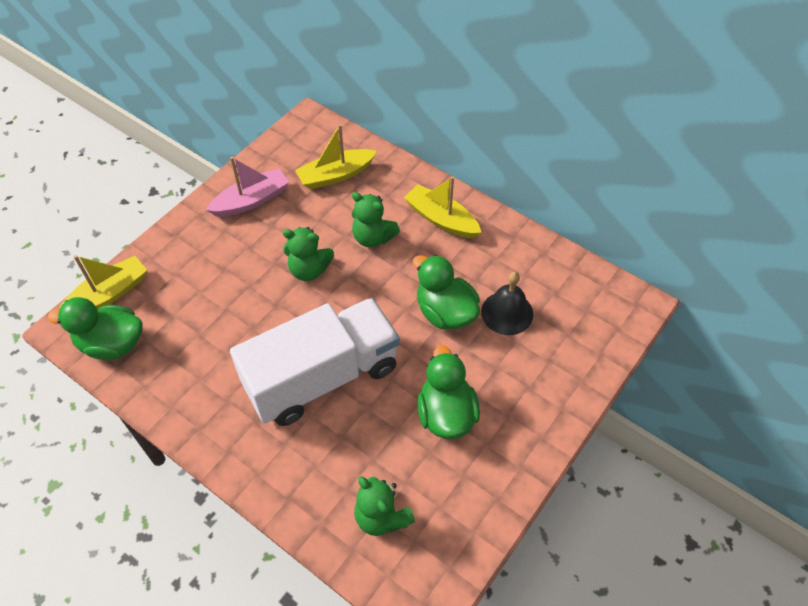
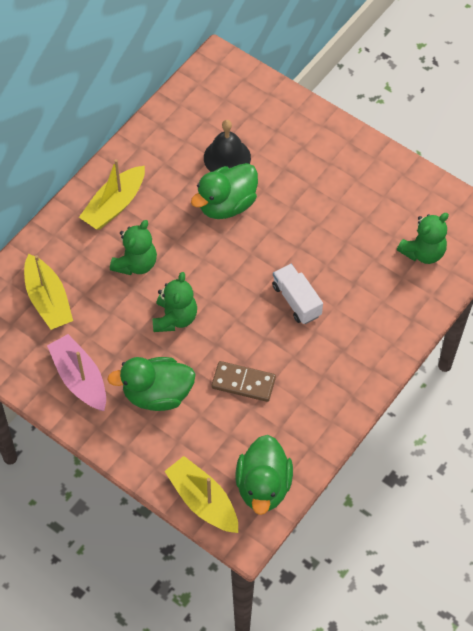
camera: 90 degrees left, 5 degrees up
(229, 327) = (243, 382): none -> brown domino
(322, 377) = (296, 300): white truck -> white truck, size x0.44
(446, 414) = (330, 206): green duck -> green duck (157, 394)

